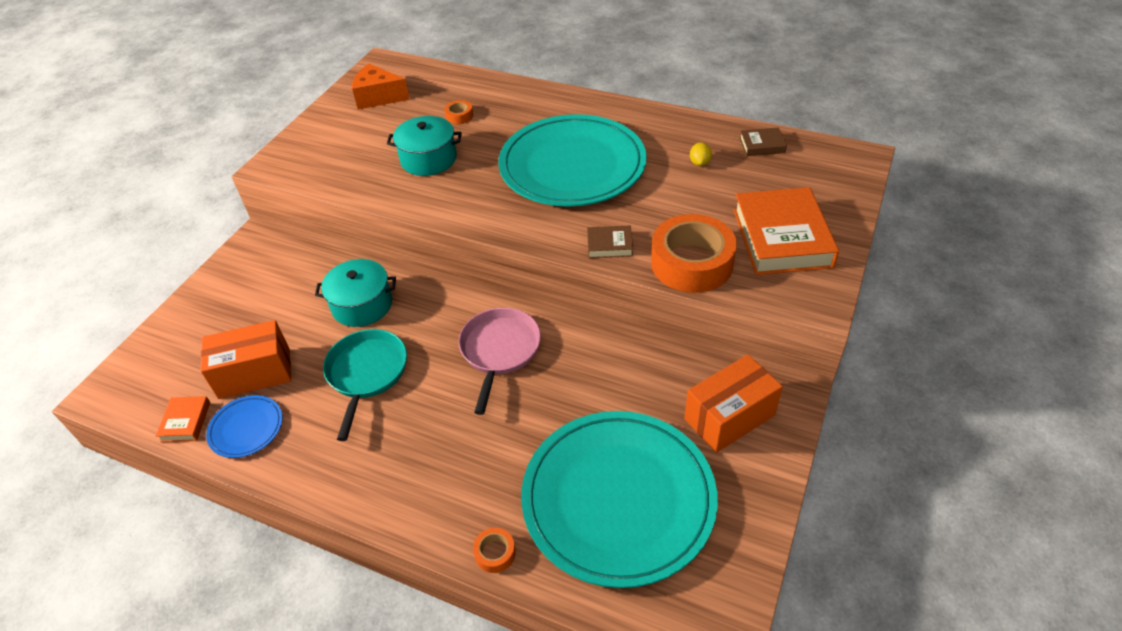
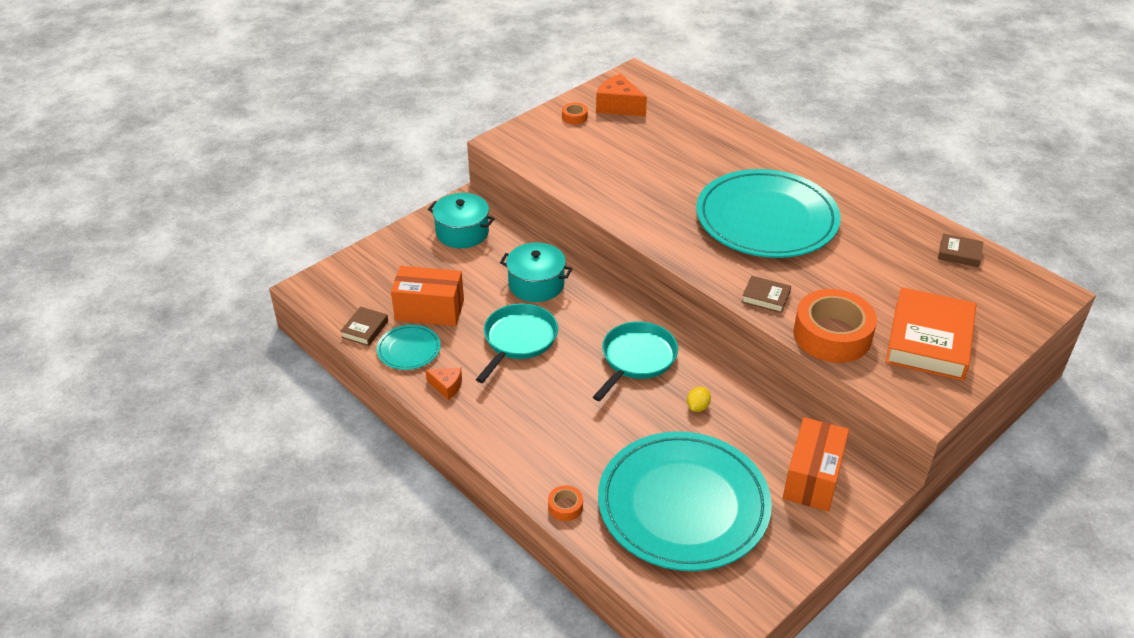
camera: 20 degrees right, 5 degrees down
(186, 422) = (365, 329): orange book -> brown book
(246, 428) = (409, 350): blue plate -> turquoise plate
(306, 457) = (447, 386): none -> orange cheese
(428, 159) = (639, 175): turquoise pot -> turquoise pot (462, 232)
(459, 116) = (684, 144): orange tape -> orange tape (574, 117)
(499, 350) = (637, 358): pink pan -> turquoise pan
(699, 163) = (888, 252): yellow lemon -> yellow lemon (698, 407)
(729, 417) = (812, 478): orange box -> orange box turned 60 degrees counterclockwise

